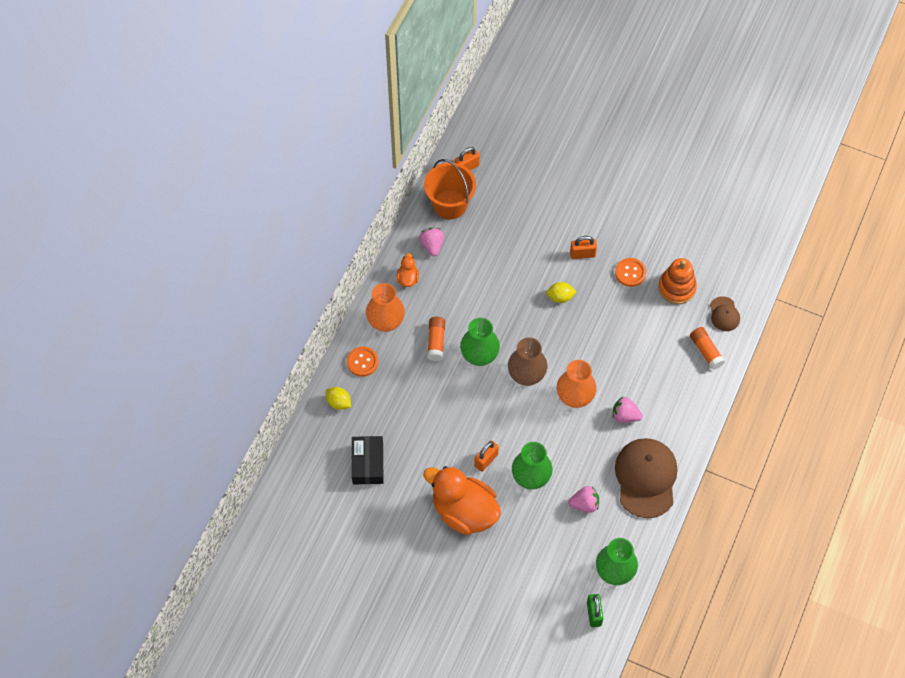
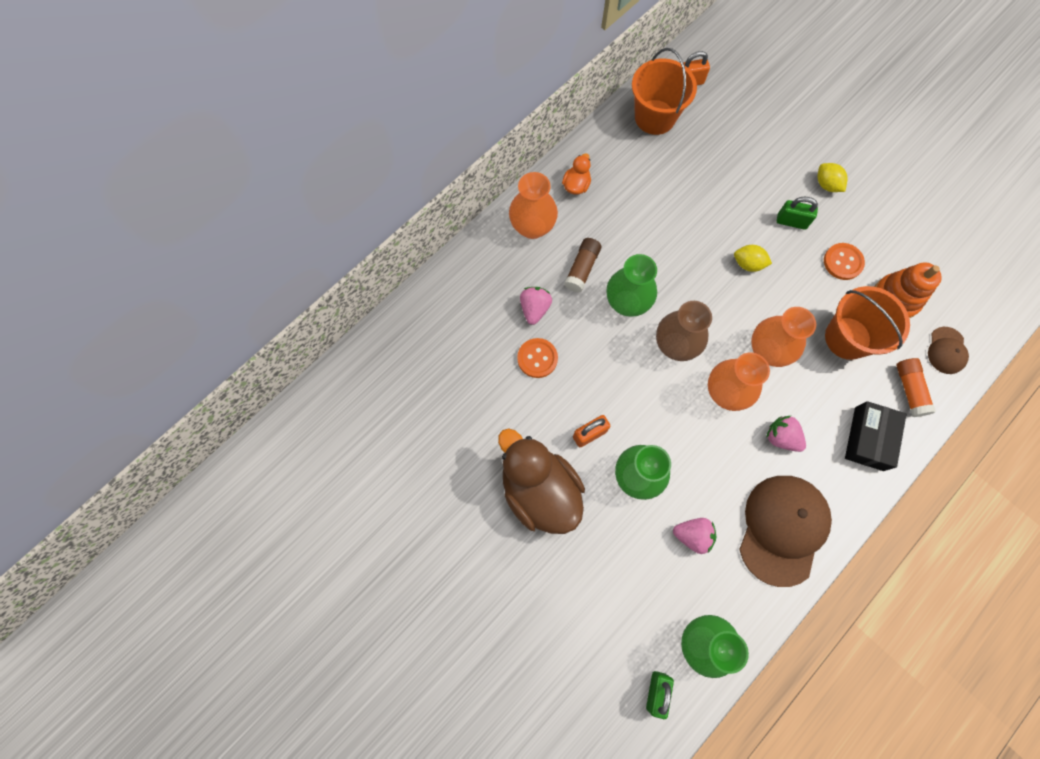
camera: 20 degrees right, 10 degrees up
(339, 402) = (442, 303): yellow lemon -> yellow lemon (826, 184)
(362, 362) = (488, 264): orange button -> orange button (537, 358)
(368, 464) = (447, 389): black box -> black box (869, 438)
(432, 245) = (618, 157): pink strawberry -> pink strawberry (534, 309)
(436, 342) = (582, 269): orange glue stick -> brown glue stick
(464, 511) = (539, 490): orange duck -> brown duck
(582, 254) = (791, 221): orange padlock -> green padlock
(595, 357) = (767, 351): none -> orange vase
(650, 328) = (847, 338): none -> orange bucket

